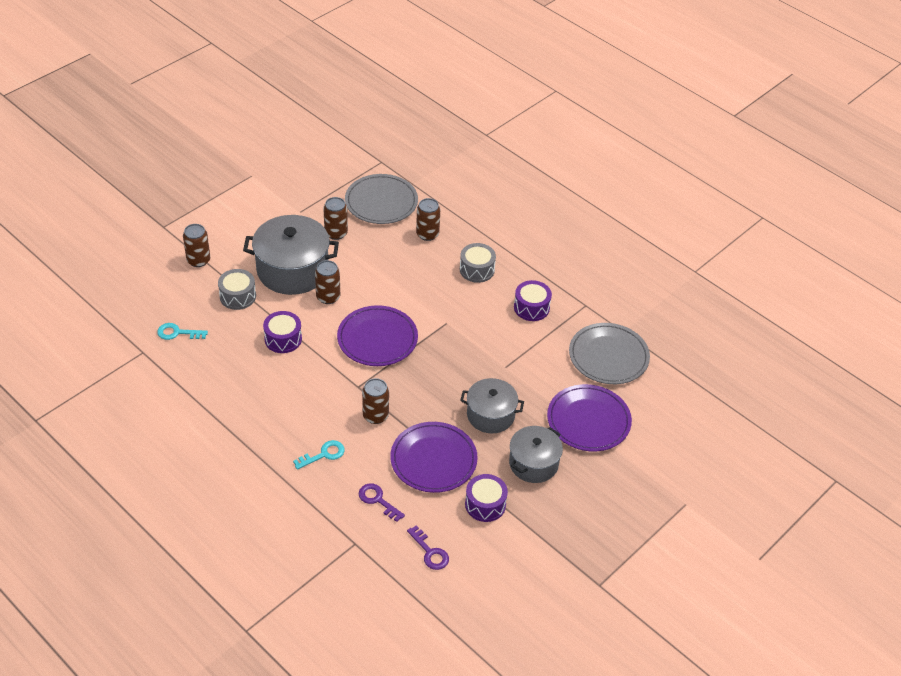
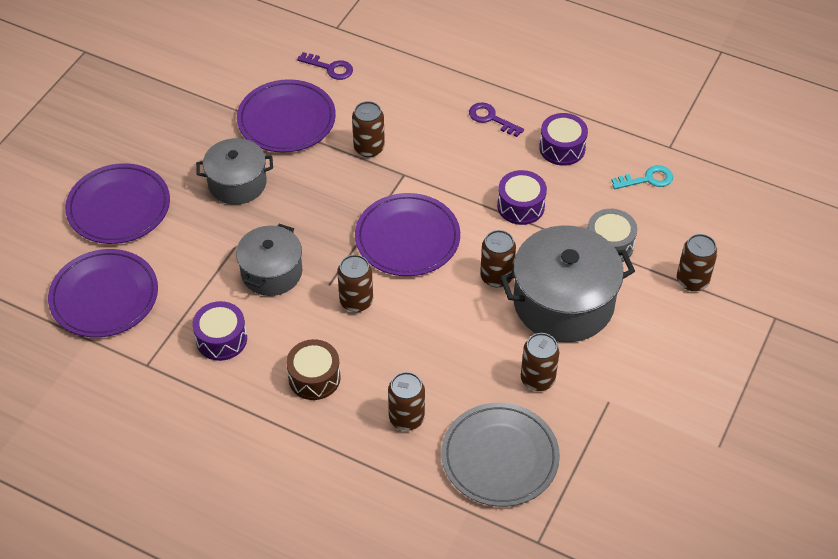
camera: 165 degrees right, 5 degrees up
(324, 454) = (406, 95): turquoise key -> none
(430, 552) = (260, 38): purple key -> purple key (491, 118)
(431, 307) = (356, 301): none -> brown can
(477, 270) = (314, 378): grey drum -> brown drum
(485, 504) = (217, 91): purple drum -> purple drum (562, 148)
(533, 463) = (174, 144): grey pot -> grey pot (271, 272)
(608, 356) = (104, 296): grey plate -> purple plate

